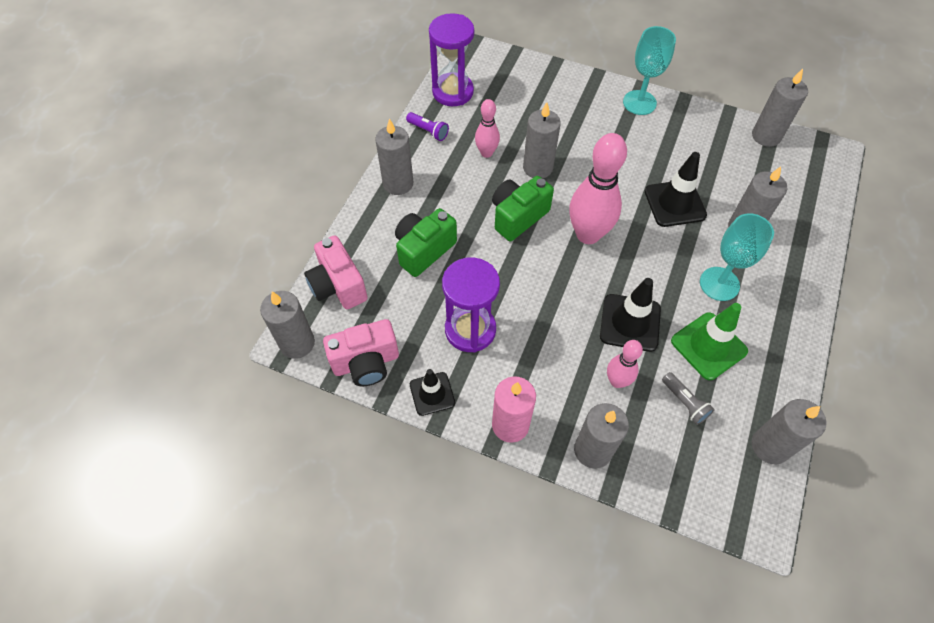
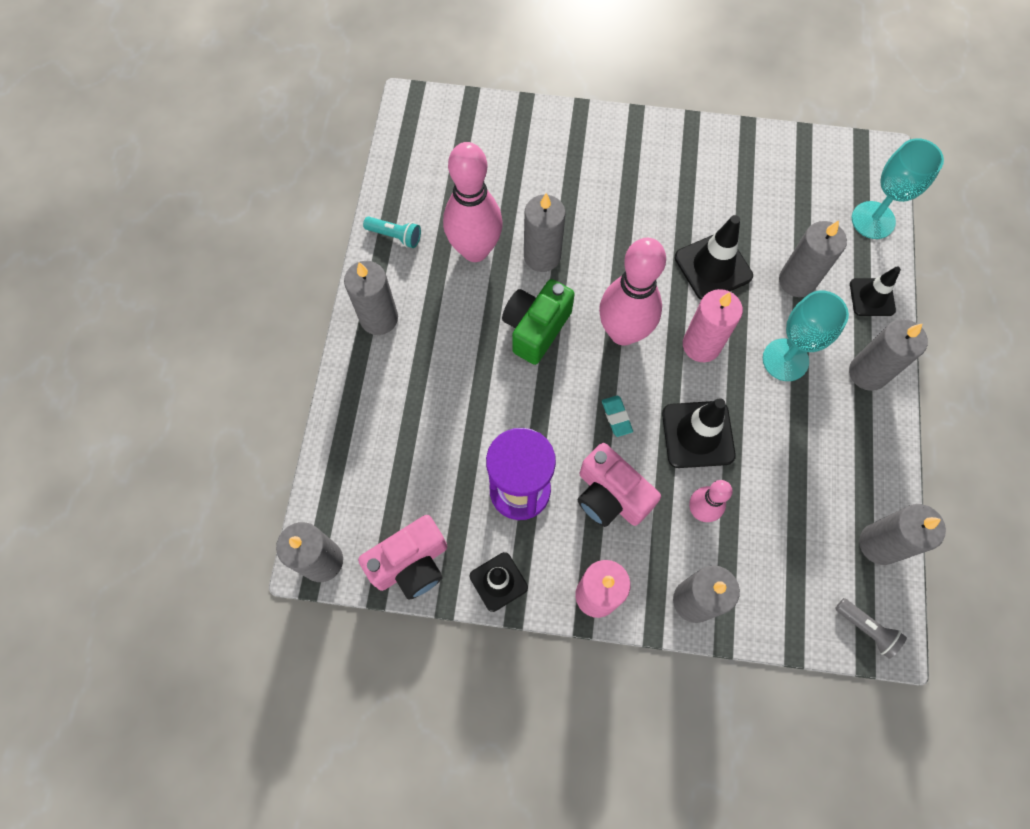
camera: 15 degrees left, 10 degrees up
(338, 285) = (348, 474): pink camera -> pink camera (610, 496)
(424, 250) = (436, 401): green camera -> none
(428, 131) = (395, 236): purple flashlight -> turquoise flashlight
(453, 92) = (409, 172): purple hourglass -> none
(486, 153) = (475, 250): pink bowling pin -> pink bowling pin, size x1.84
(565, 294) = (616, 417): none -> turquoise eraser
(639, 102) = (640, 137): turquoise goblet -> turquoise goblet (873, 220)
(650, 257) = (701, 345): none -> pink candle
(684, 402) = (779, 517): grey flashlight -> grey flashlight (866, 629)
(708, 346) = (790, 441): green traffic cone -> none
(766, 136) = (797, 150): grey candle -> grey candle (868, 373)
(806, 254) = (872, 297): none -> black traffic cone

